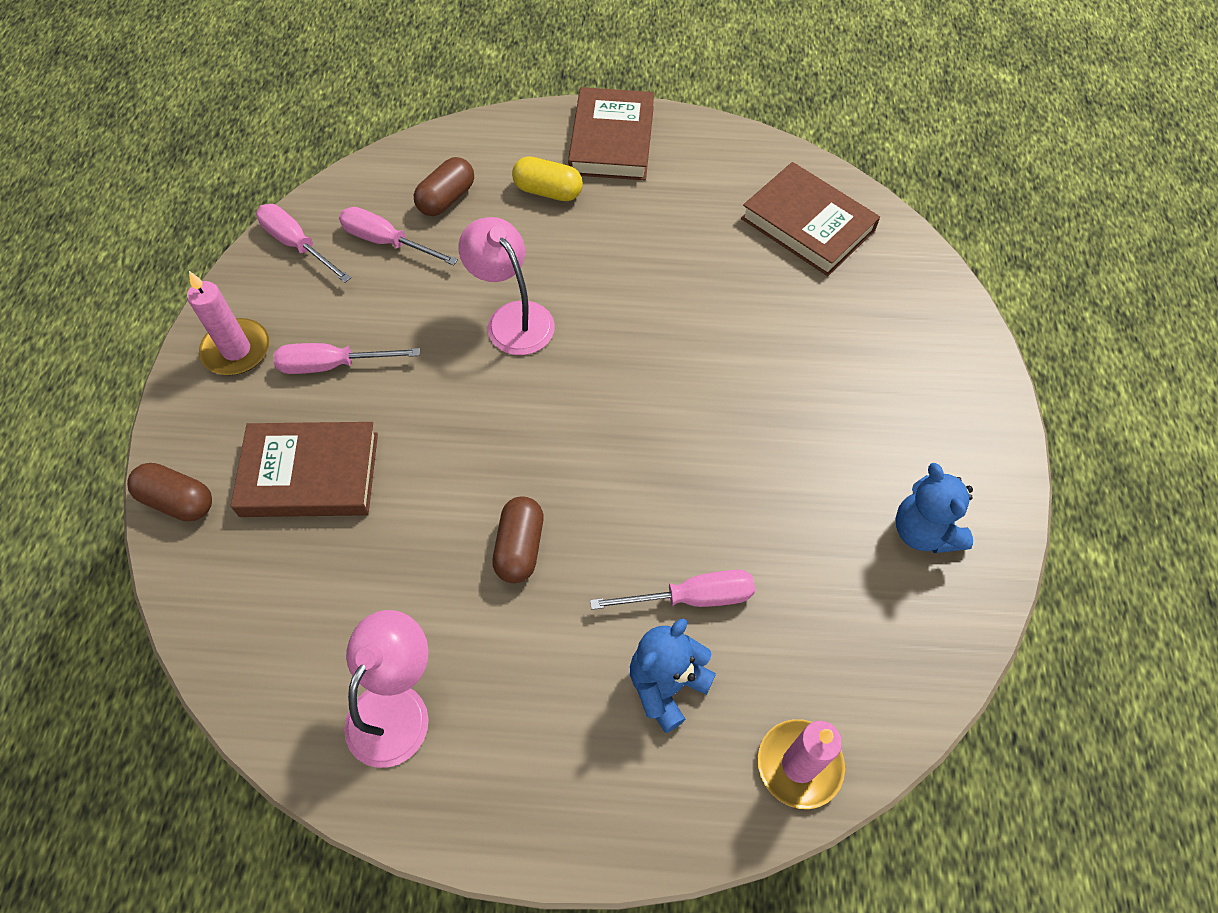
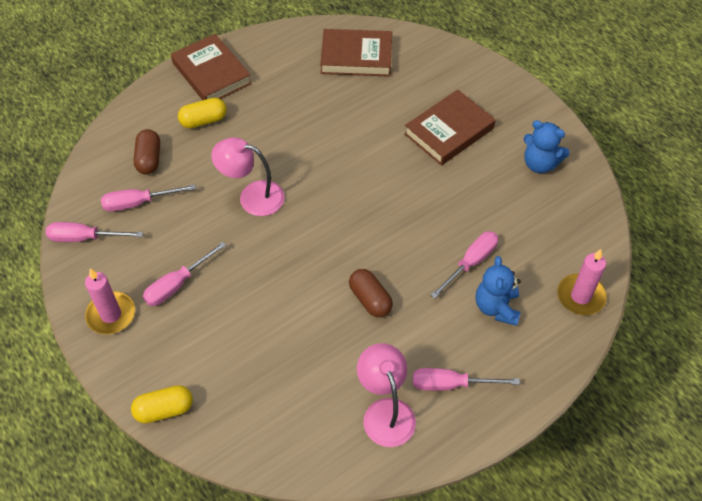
camera: 40 degrees left, 5 degrees down
(178, 501) = (164, 410): brown capsule -> yellow capsule
(310, 474) = (225, 344): brown book -> brown book (449, 131)
(507, 740) = (451, 384): none -> pink screwdriver

